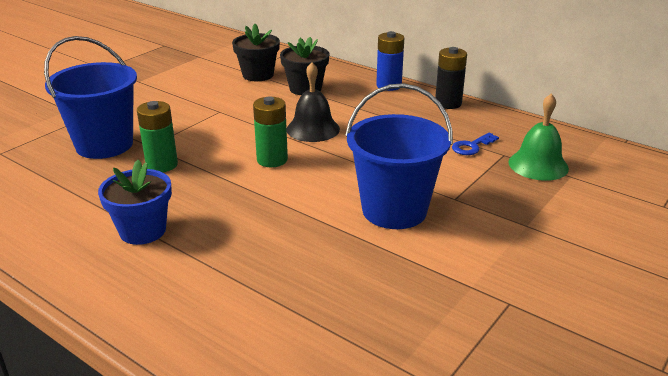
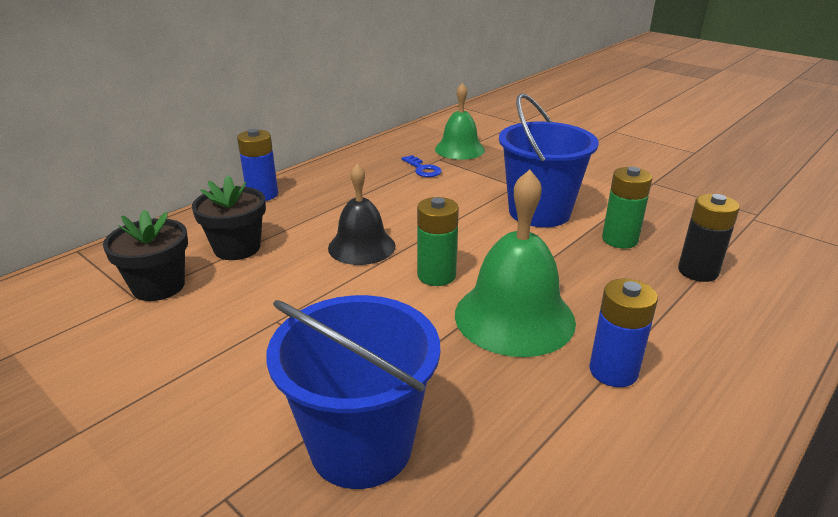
camera: 85 degrees left, 0 degrees up
(142, 231) = (613, 371): blue flower pot -> blue battery
(162, 165) = (441, 368): green battery -> green battery (619, 240)
(214, 192) = (514, 317): none -> green bell
(448, 103) = (326, 169): black battery -> black battery (697, 271)

